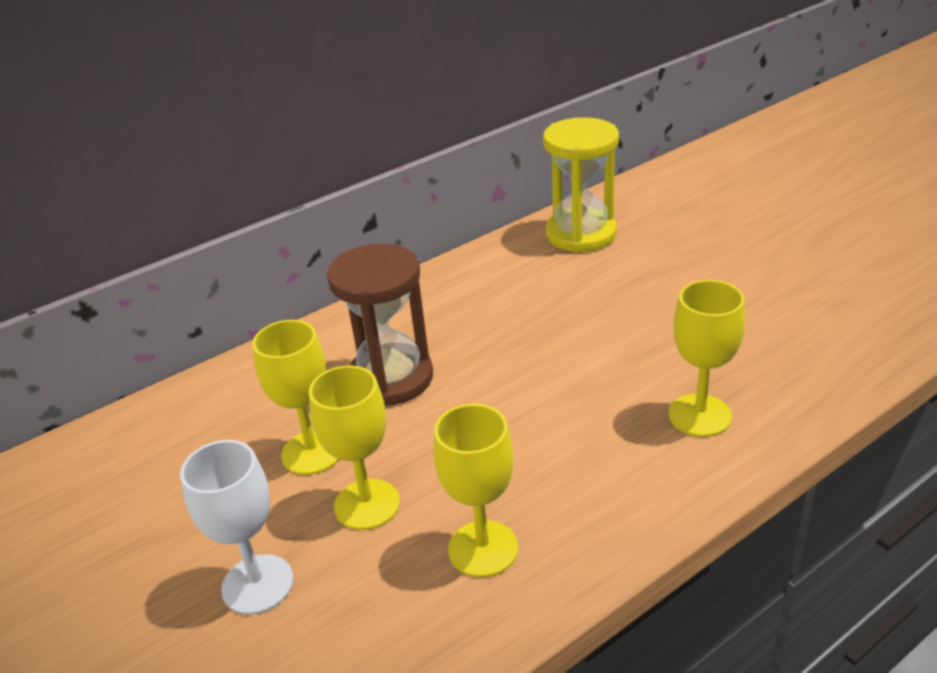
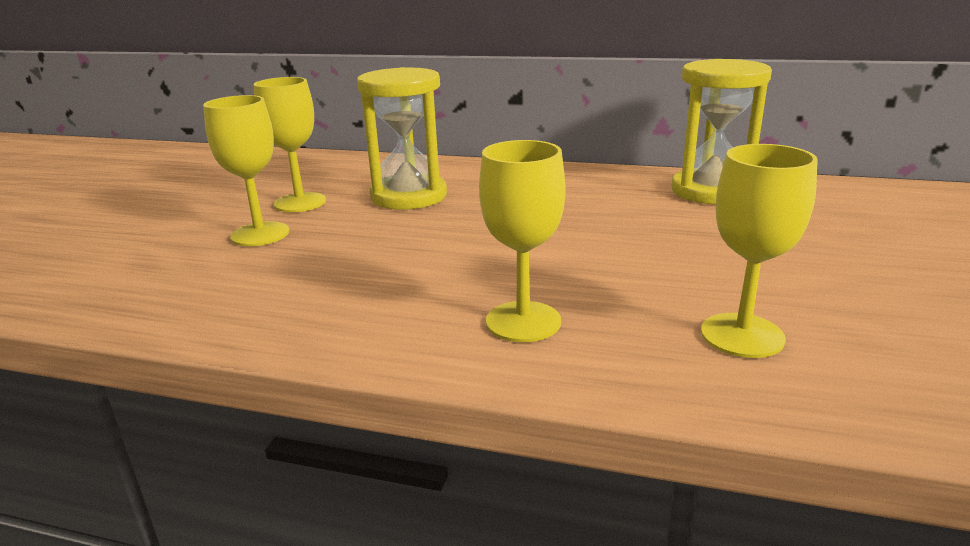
camera: 50 degrees right, 10 degrees down
(257, 584) = (155, 232): white goblet -> none
(391, 378) = (409, 196): brown hourglass -> yellow hourglass
(483, 549) = (241, 286): yellow goblet -> yellow goblet (742, 335)

